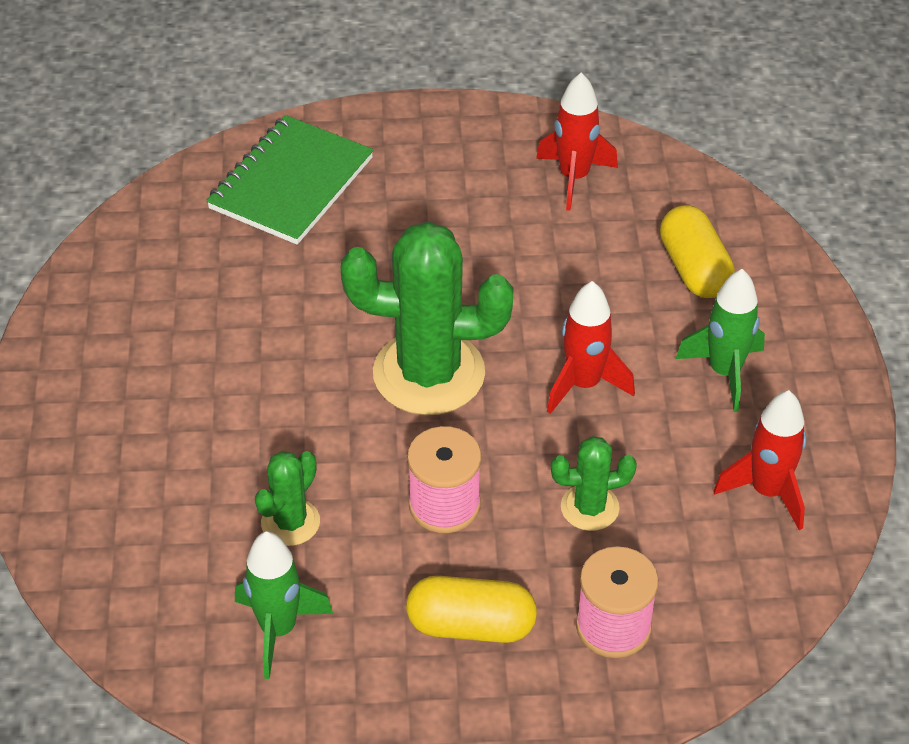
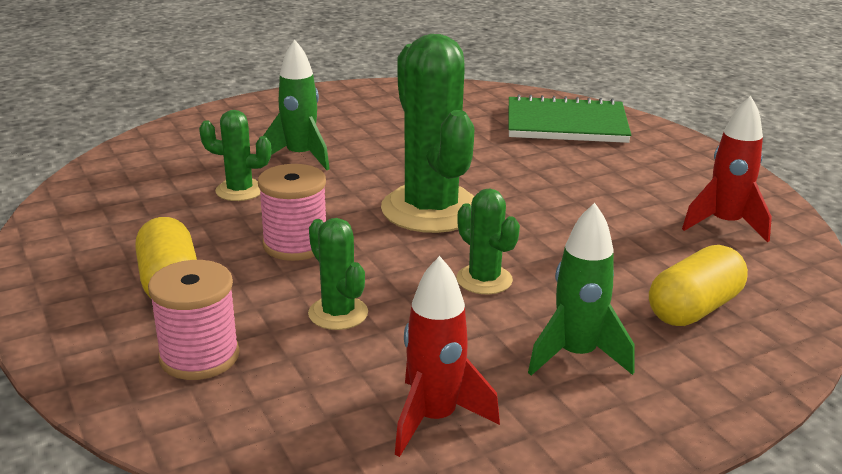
camera: 65 degrees right, 20 degrees down
(278, 629) = (134, 207): green rocket -> green rocket (300, 157)
(583, 384) = (484, 280): red rocket -> green cactus

